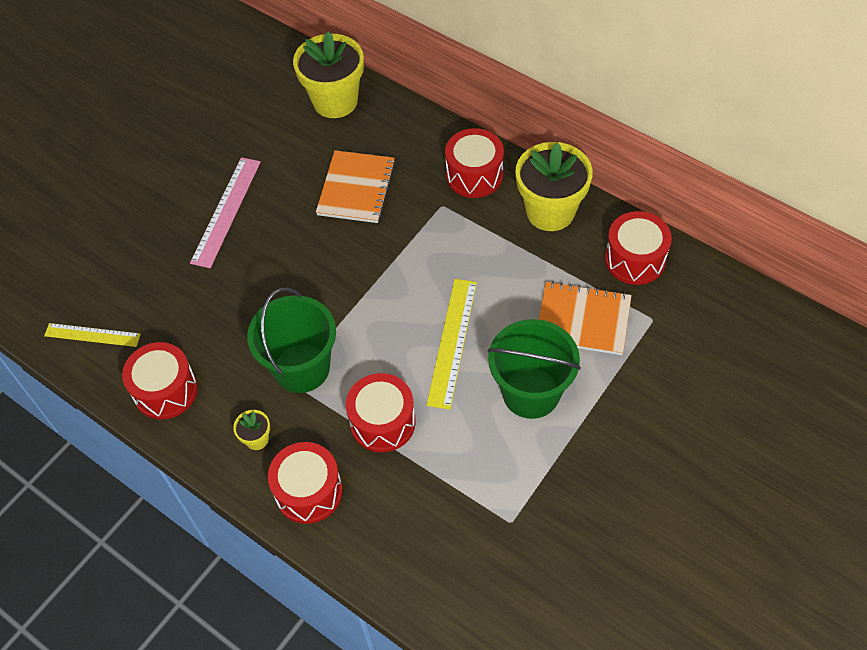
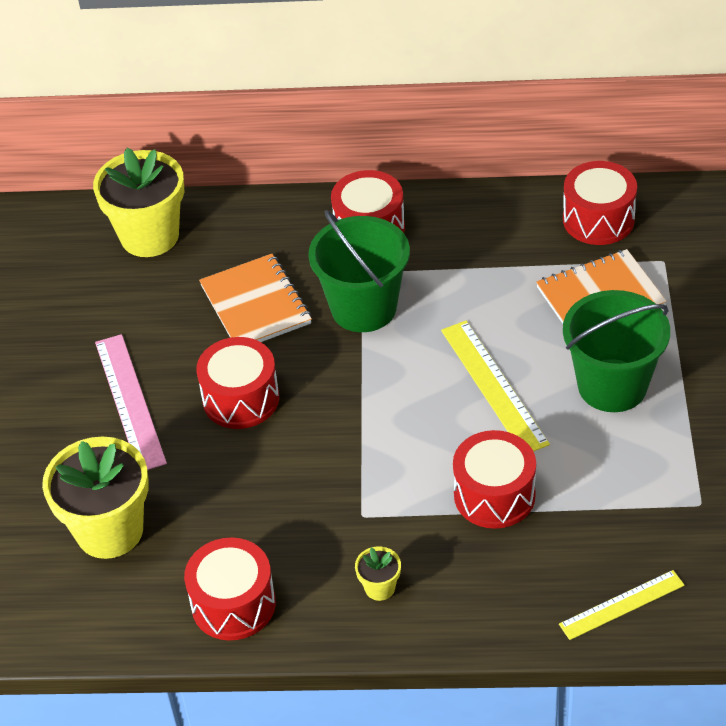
camera: 35 degrees left, 10 degrees down
(92, 335) = (92, 603): yellow ruler -> yellow ruler (622, 605)
(301, 368) = (362, 497): green bucket -> green bucket (363, 308)
(308, 491) = (481, 600): red drum -> red drum (241, 399)
(550, 211) = (477, 221): yellow flower pot -> yellow flower pot (109, 531)

